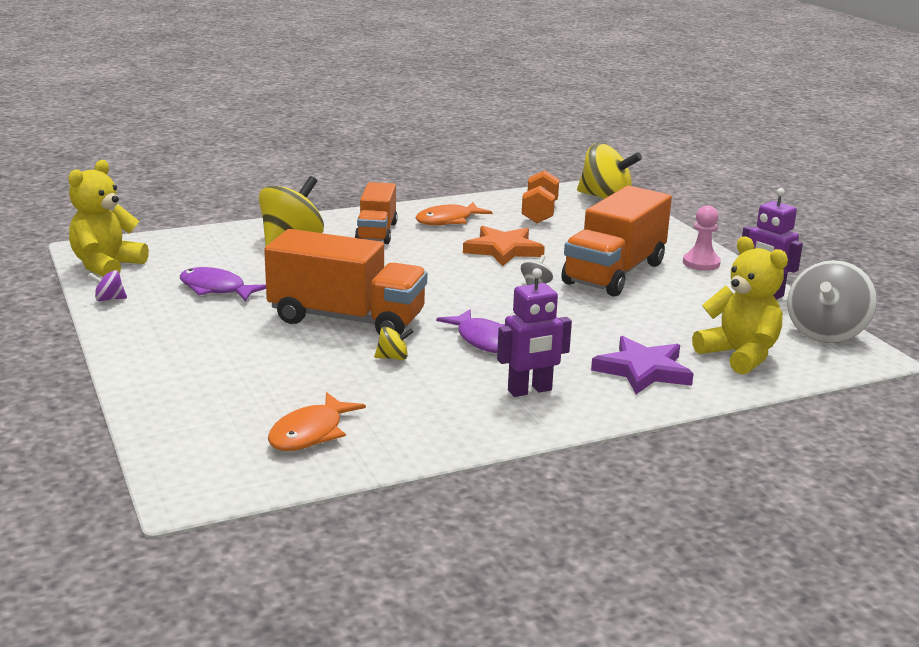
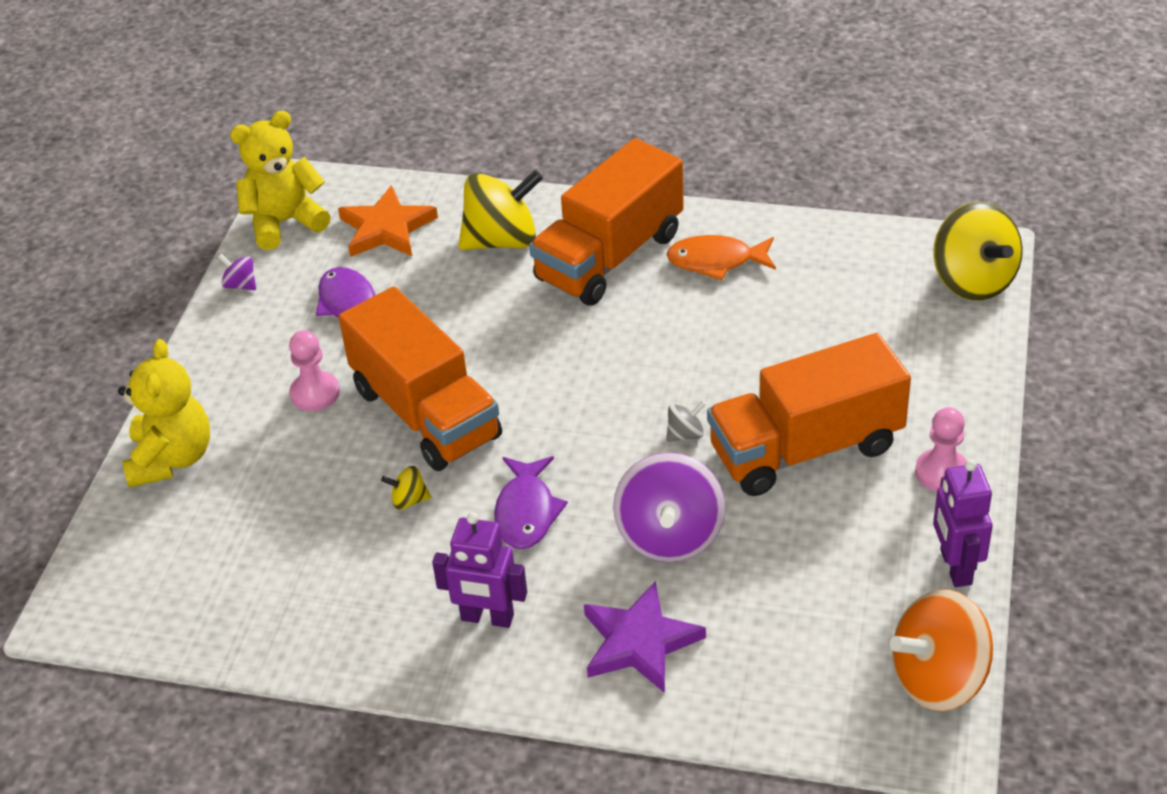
camera: 40 degrees right, 20 degrees up
(246, 331) = (315, 393): none -> pink pawn
(310, 433) = (230, 583): orange fish -> none
(376, 232) = (609, 257): orange truck -> orange truck, size x1.64
(393, 358) = (409, 500): yellow spinning top -> yellow spinning top turned 150 degrees clockwise
(503, 250) = (721, 348): orange star -> orange star (386, 228)
(539, 213) = (848, 284): orange dumbbell -> none
(591, 325) = (670, 536): none -> purple spinning top
(739, 355) = (779, 669): yellow teddy bear -> yellow teddy bear (172, 458)
(826, 333) = (938, 679): grey spinning top -> orange spinning top

